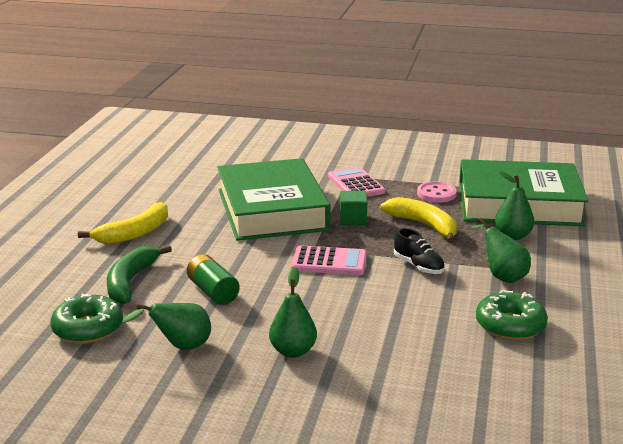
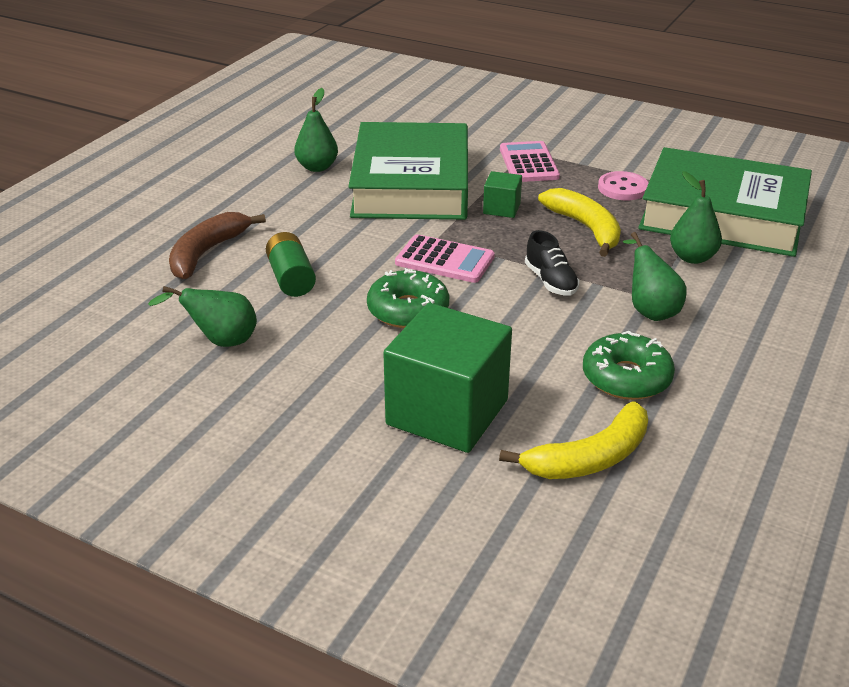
camera: 15 degrees right, 10 degrees up
(88, 328) = (133, 303): green donut -> green donut (408, 310)
(130, 282) = (207, 253): green banana -> brown banana
(134, 233) = (241, 193): yellow banana -> yellow banana (590, 458)
(293, 351) = (344, 368): green pear -> green pear (317, 167)
(391, 370) = (447, 412): none -> green cube

